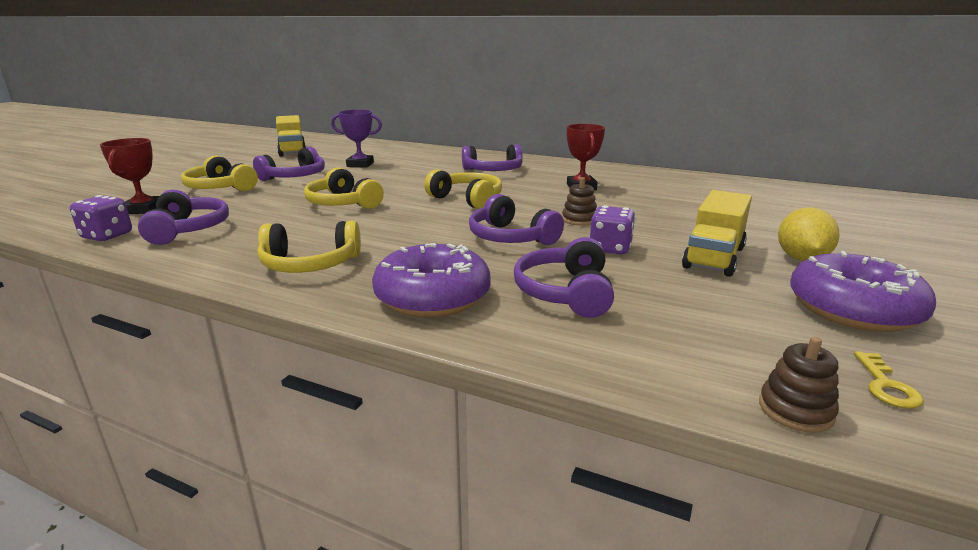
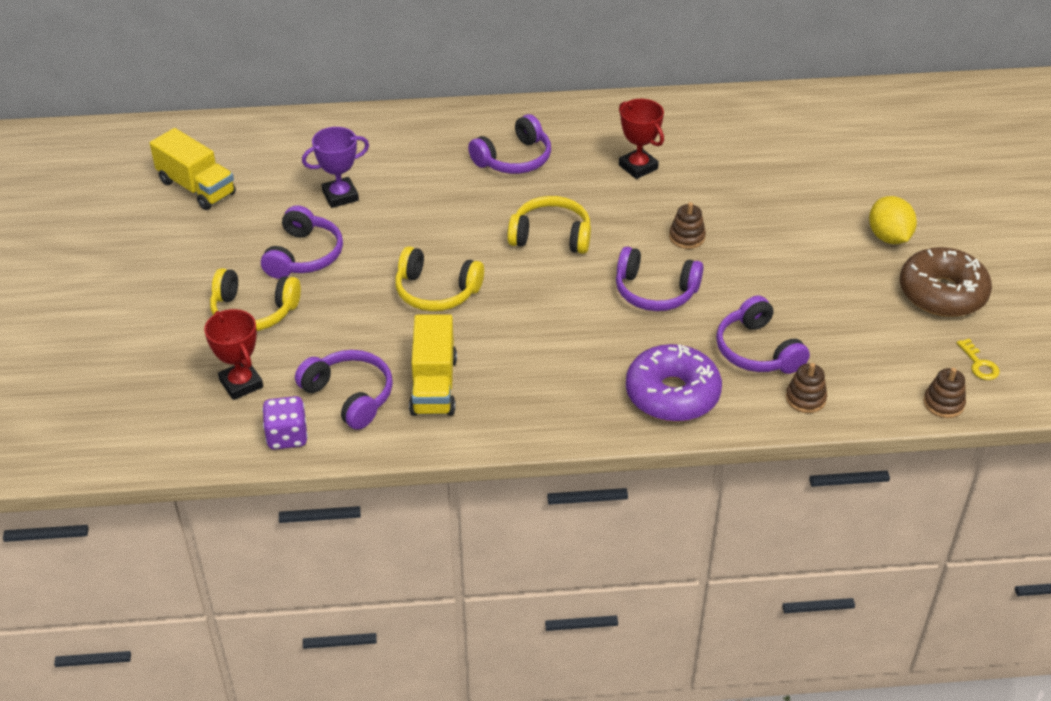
camera: 30 degrees left, 20 degrees up
(310, 264) = (535, 396): yellow headphones -> none
(581, 343) = (805, 398): none -> brown stacking toy
(610, 248) = (746, 277): purple dice -> none
(714, 257) = (828, 260): yellow truck -> yellow truck (433, 385)
(853, 309) = (942, 293): purple donut -> brown donut

